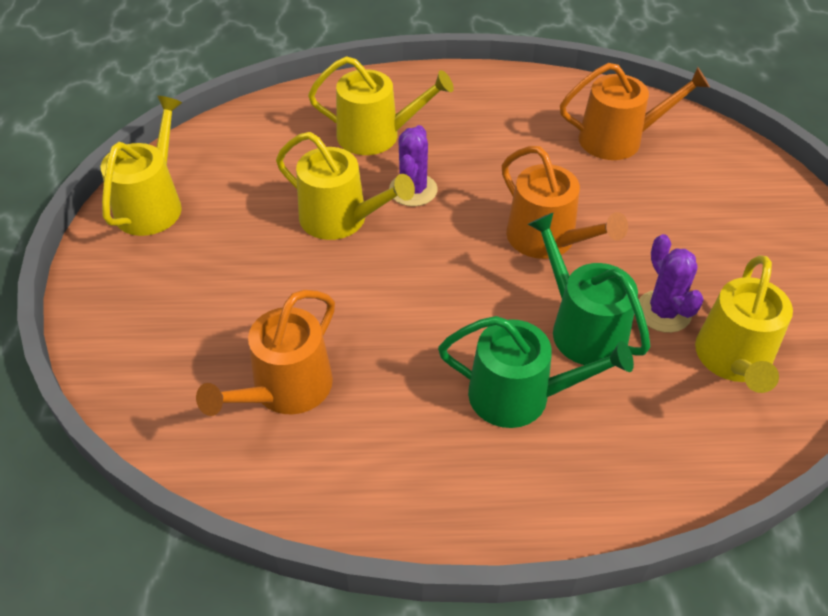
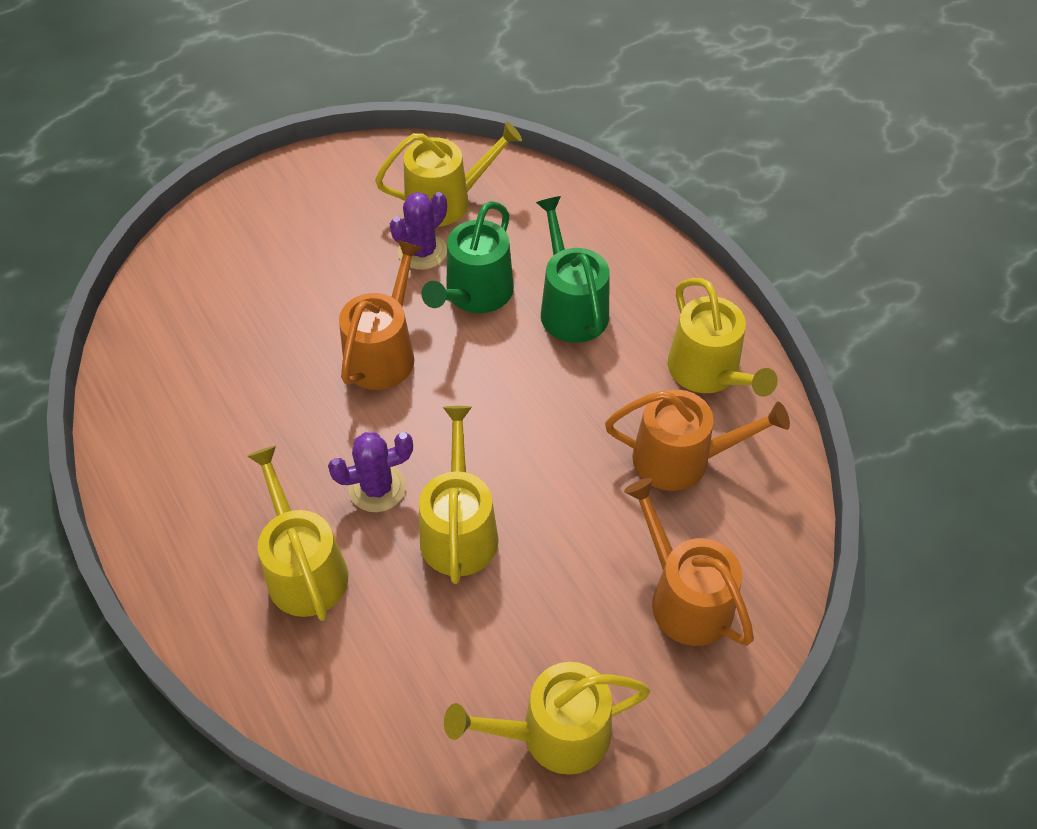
camera: 120 degrees left, 5 degrees up
(360, 470) = (708, 372): none -> yellow watering can
(618, 139) = (197, 349): orange watering can -> orange watering can (685, 598)

